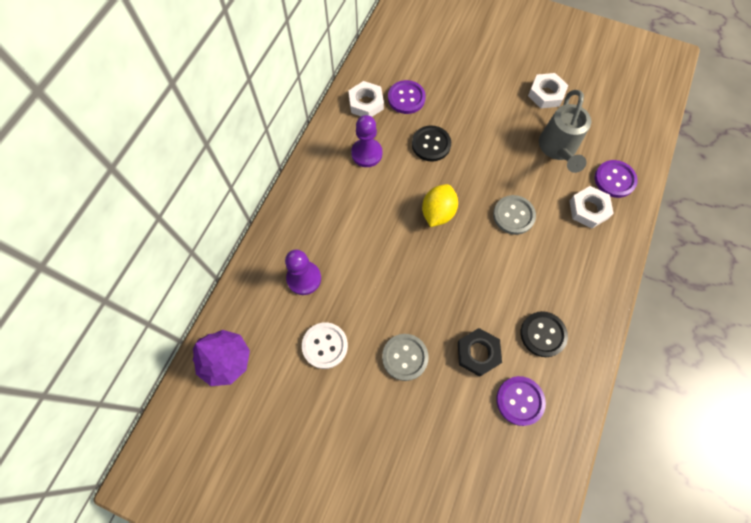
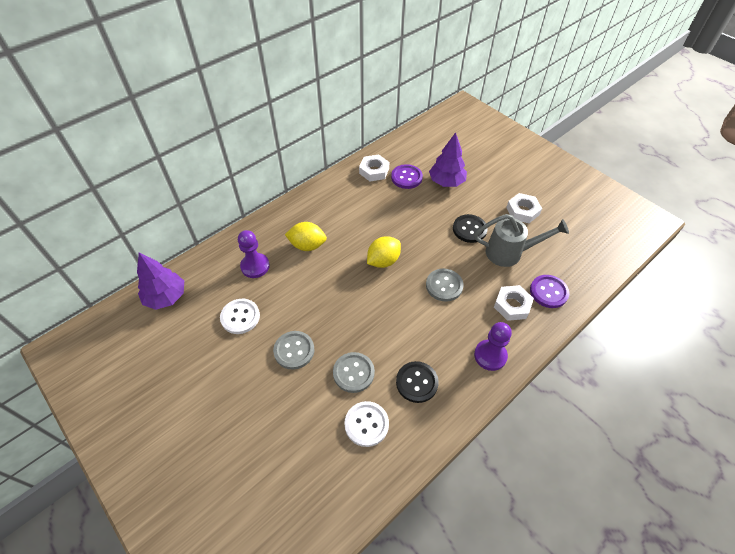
camera: 25 degrees right, 15 degrees down
(346, 228) = (307, 245): none -> yellow lemon
(366, 153) = (353, 203): purple pawn -> purple pawn (490, 355)
(431, 144) = (407, 213): black button -> black button (469, 229)
(451, 87) = (446, 182): none -> purple tree
(478, 353) = (353, 373): black nut -> grey button
(520, 401) = (366, 424): purple button -> white button
(558, 149) = (510, 253): grey watering can -> grey watering can turned 120 degrees counterclockwise

